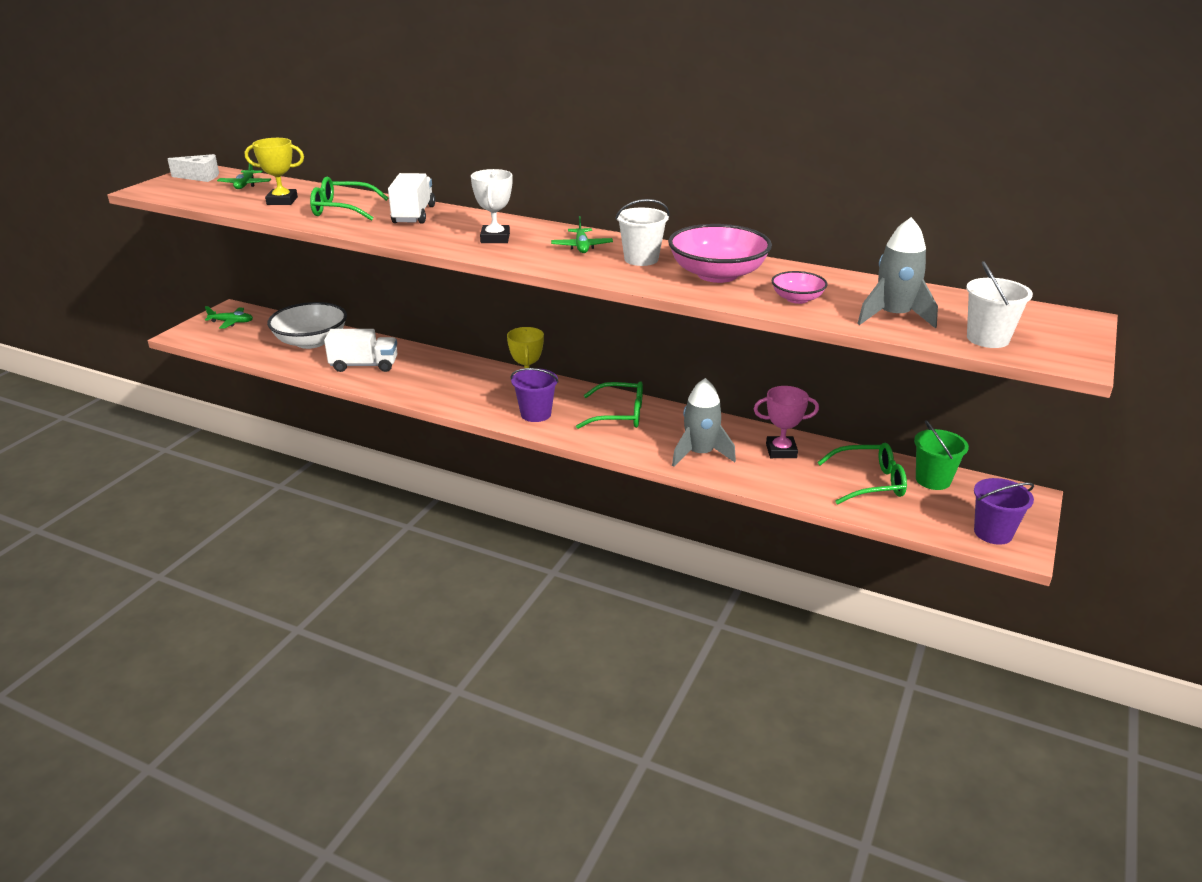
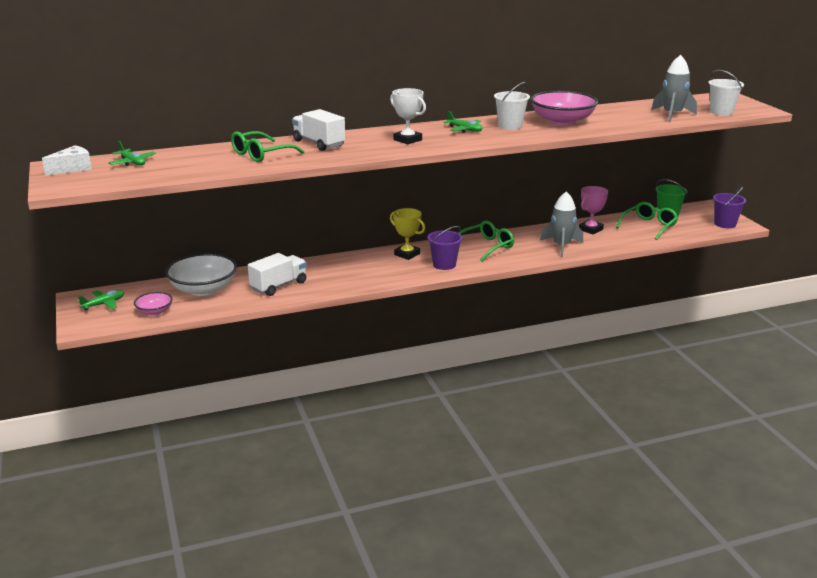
camera: 45 degrees left, 5 degrees down
(282, 201) = (199, 162): yellow trophy -> none
(797, 299) = (621, 120): pink bowl -> pink bowl (154, 312)

